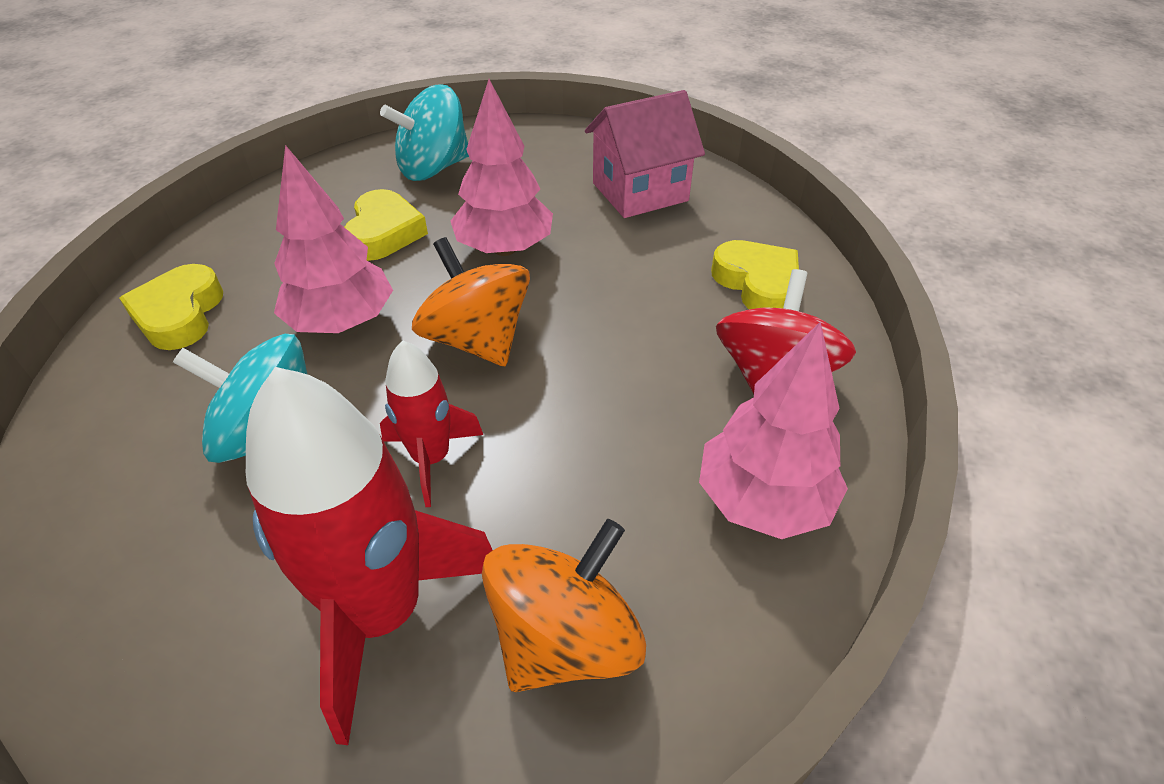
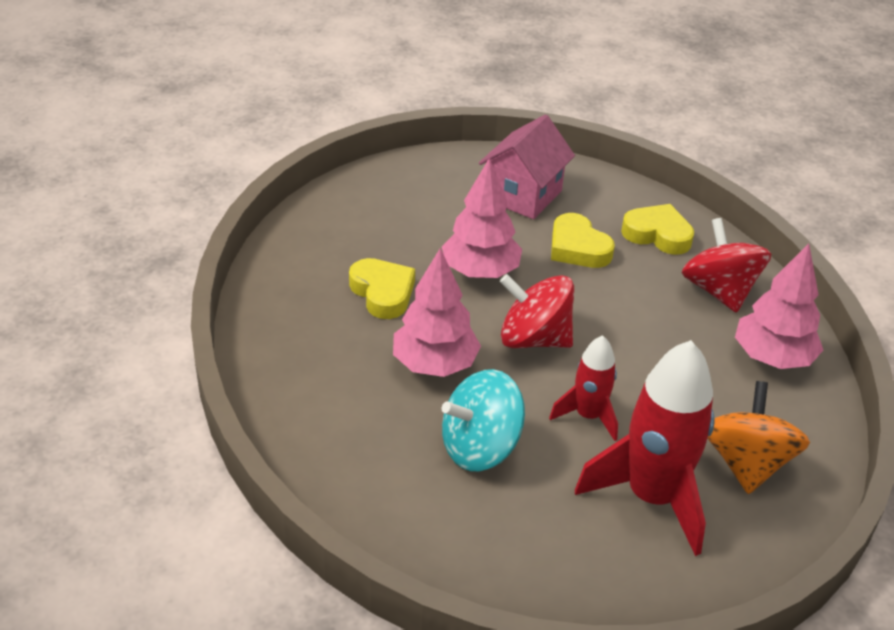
camera: 35 degrees left, 5 degrees down
(179, 314) = (314, 408): yellow heart -> yellow heart (577, 248)
(433, 168) = (355, 229): turquoise spinning top -> none
(477, 340) = (534, 339): orange spinning top -> red spinning top

